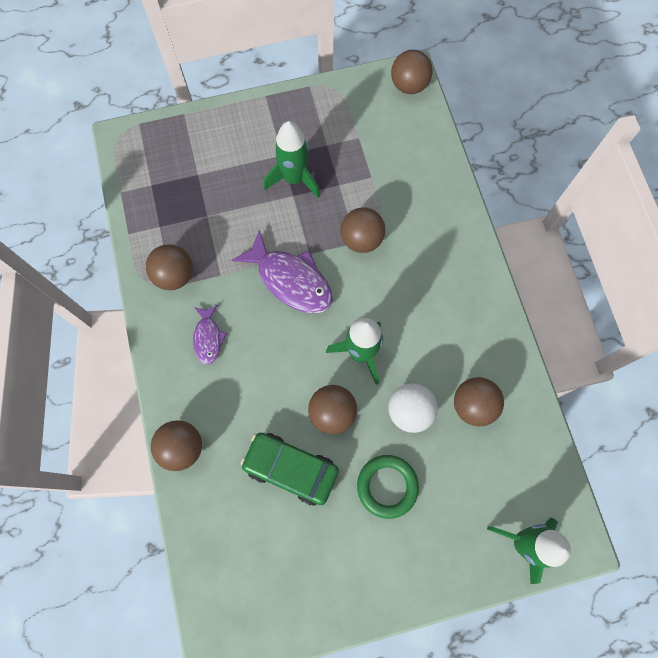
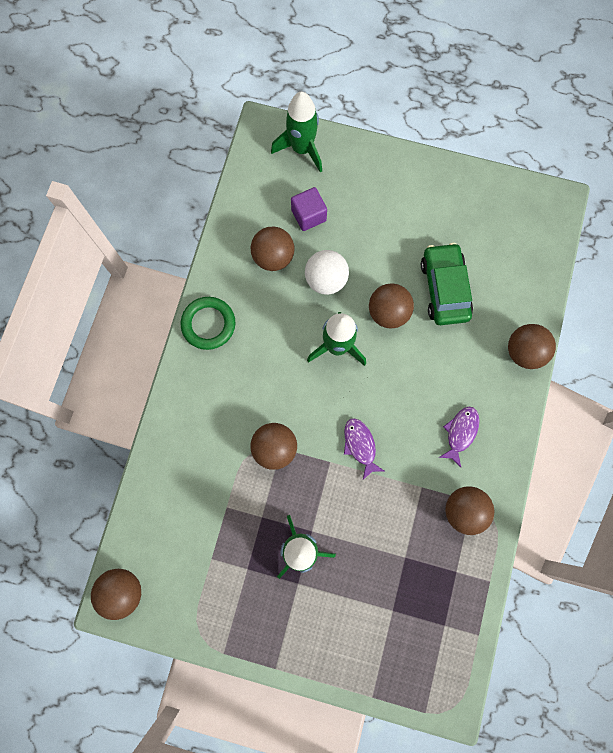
camera: 150 degrees left, 5 degrees up
(291, 280) = (360, 445): purple fish -> purple fish, size x0.55
(291, 469) = (444, 288): green car -> green car turned 150 degrees counterclockwise
(387, 486) = (377, 237): green ring -> green ring (208, 324)
(468, 469) = (308, 215): none -> purple cube

